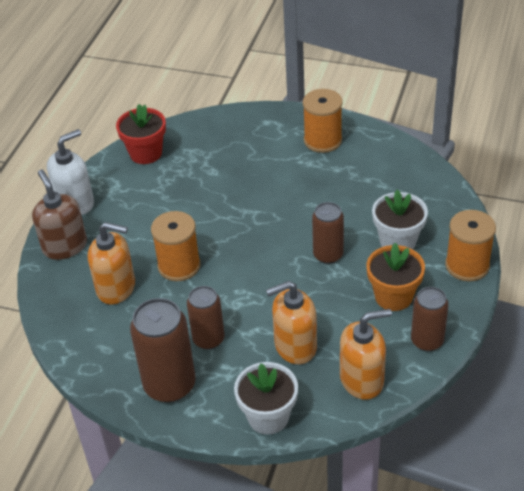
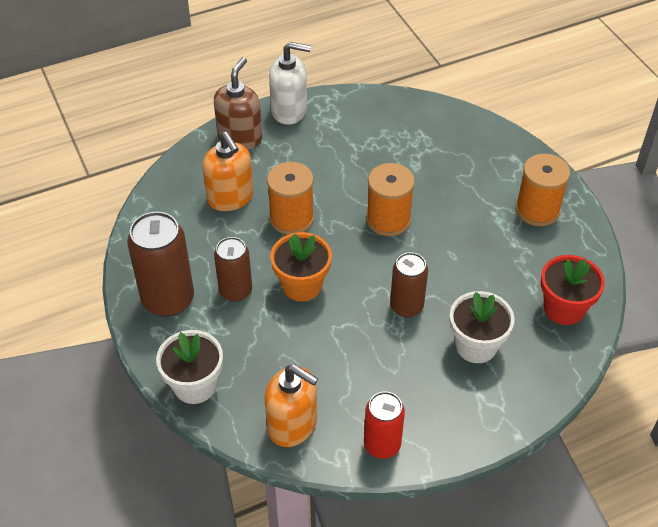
camera: 45 degrees right, 5 degrees up
(146, 153) = (387, 111): red flower pot -> red flower pot (564, 308)
(295, 346) = (283, 353): orange soap dispenser -> none
(393, 296) = (408, 386): orange flower pot -> orange flower pot (302, 285)
(427, 341) = (382, 445): brown can -> red can
(467, 265) = (504, 418): orange spool -> orange spool (388, 219)

